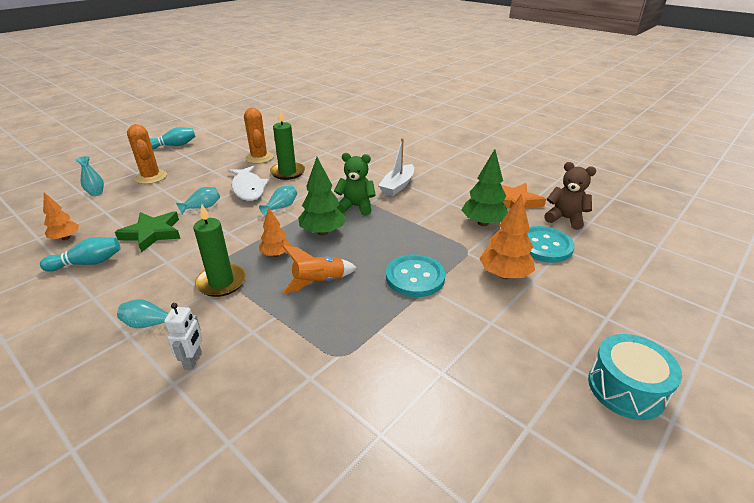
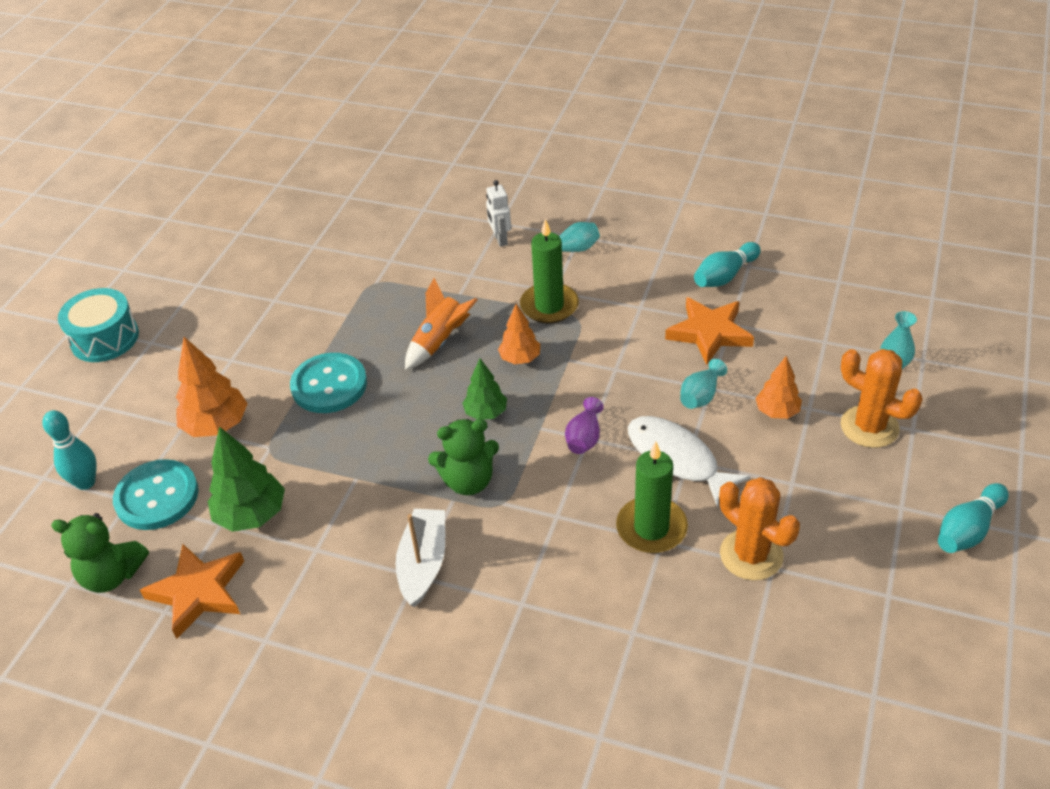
camera: 160 degrees right, 10 degrees up
(65, 238) = (804, 292): orange tree -> orange tree (777, 412)
(152, 233) = (709, 333): green star -> orange star
(281, 207) = (584, 438): turquoise vase -> purple vase
(323, 232) = (486, 413): green tree -> green tree, size x0.63
(565, 218) = (112, 575): brown teddy bear -> green teddy bear
(598, 266) = (86, 482): none -> turquoise bowling pin

